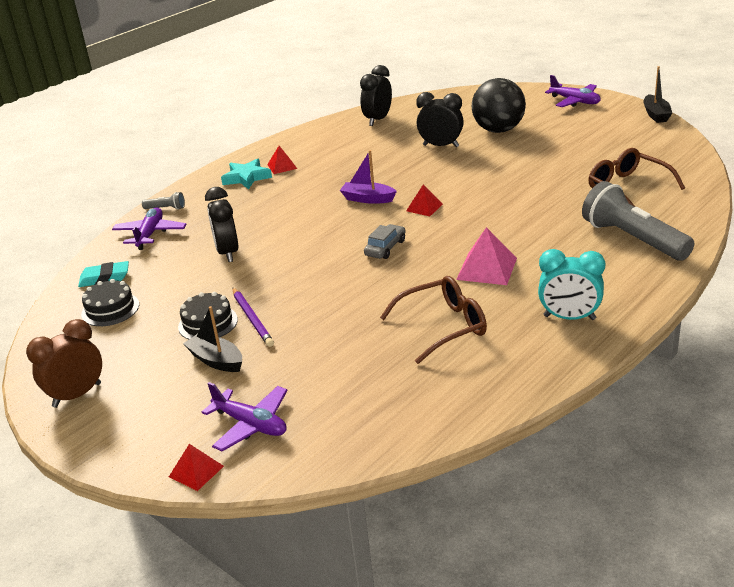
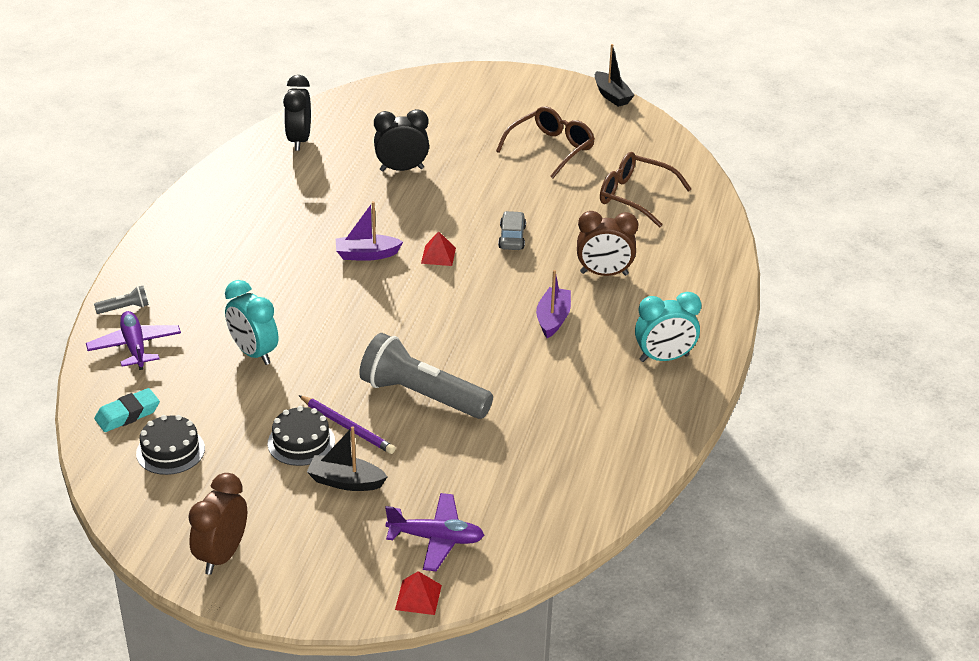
camera: 30 degrees left, 5 degrees up
(227, 253) = (254, 353): black clock -> turquoise clock
(246, 177) = (195, 248): turquoise star -> none
(282, 166) = (227, 225): red pyramid -> none
(385, 248) = (431, 314): grey car -> grey car (512, 237)
(442, 327) = (551, 393): brown glasses -> brown glasses (550, 149)
(487, 268) = (553, 319): pink pyramid -> purple boat
(498, 130) = (453, 138): black ball -> none
(558, 241) = (604, 274): none -> brown clock
(575, 101) = (515, 86): purple plane -> none
(632, 239) = (673, 259): grey flashlight -> grey flashlight (421, 396)

